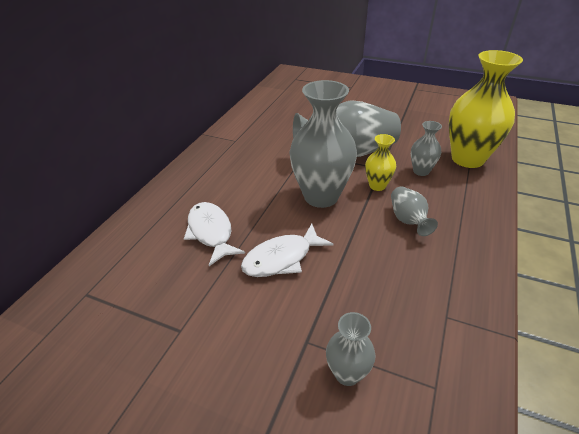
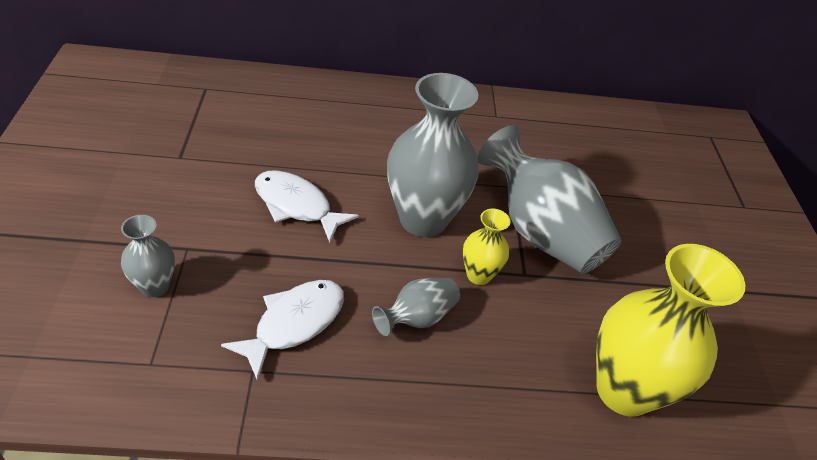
camera: 60 degrees right, 5 degrees up
(211, 232) = (315, 141): white fish -> white fish (294, 323)
(421, 171) = (546, 325): grey vase -> none

